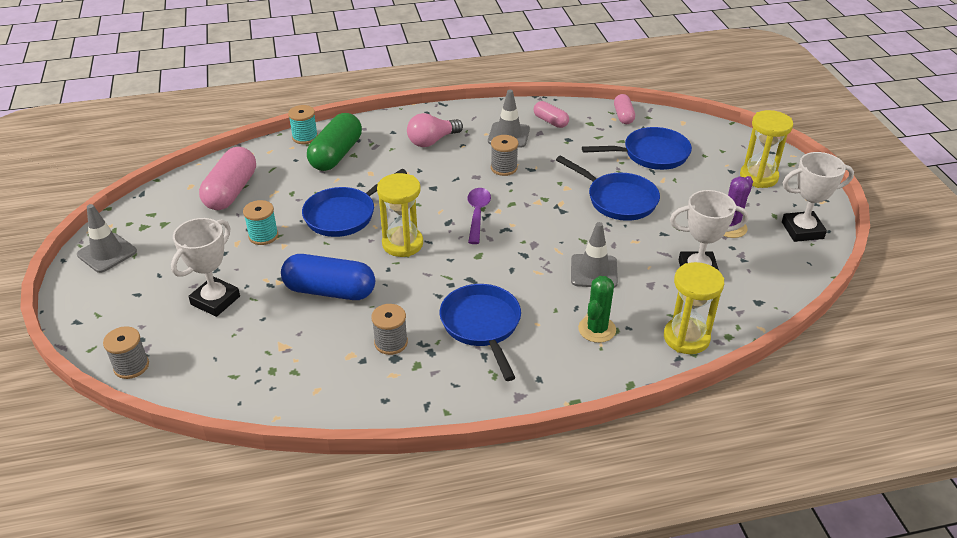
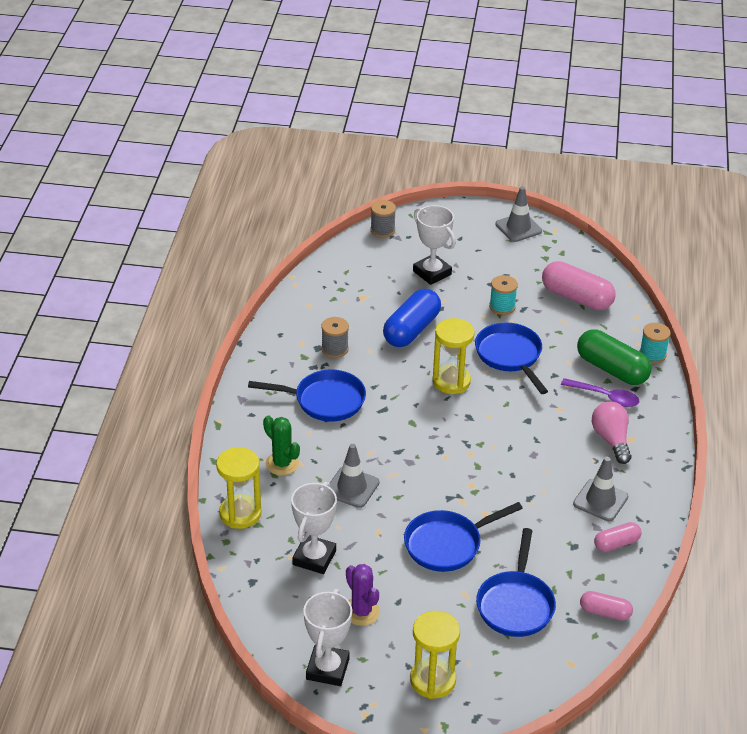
camera: 110 degrees right, 0 degrees up
(477, 214) = (472, 438): purple spoon -> purple spoon (605, 397)
(504, 168) = (539, 478): grey spool -> none

